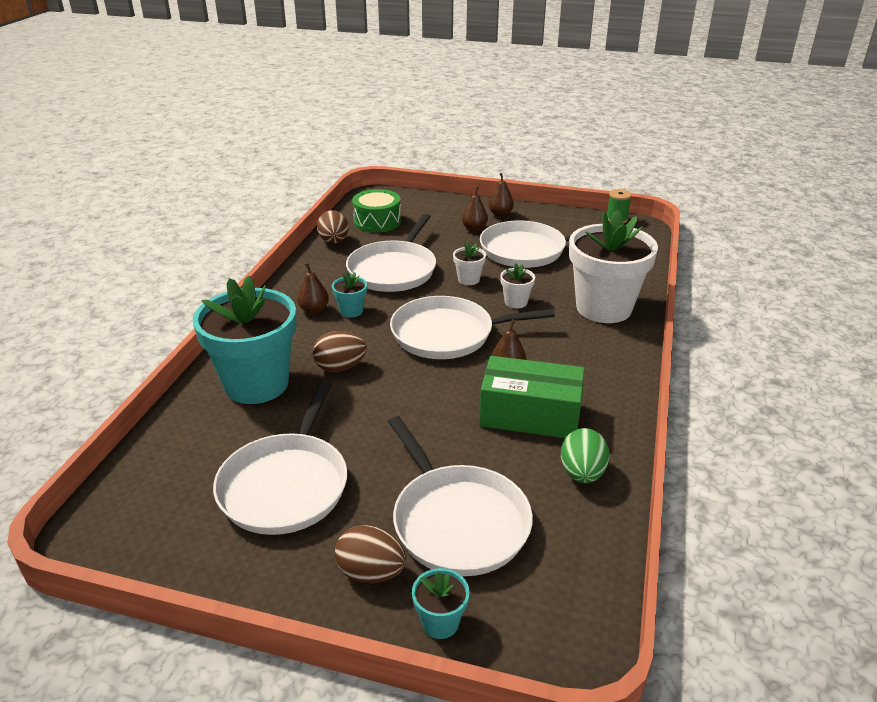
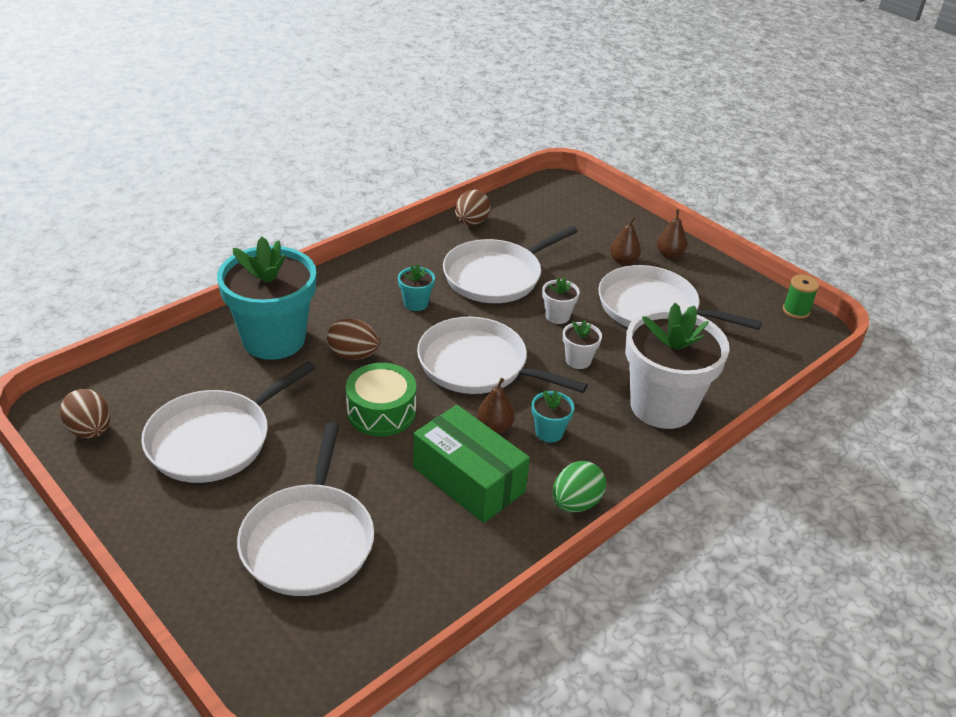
camera: 30 degrees right, 5 degrees up
(314, 310) = (385, 288): brown pear -> none
(371, 573) = (205, 544): brown egg -> brown egg (90, 430)
(377, 221) = (534, 216): green drum -> green drum (381, 412)
(440, 622) = (215, 612): turquoise flower pot -> turquoise flower pot (549, 432)
(582, 473) = (455, 557): green egg -> green egg (576, 503)

